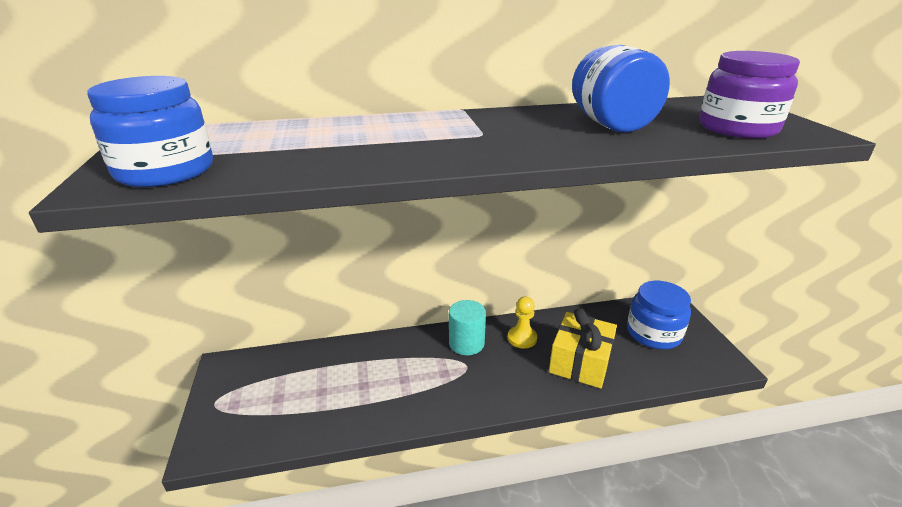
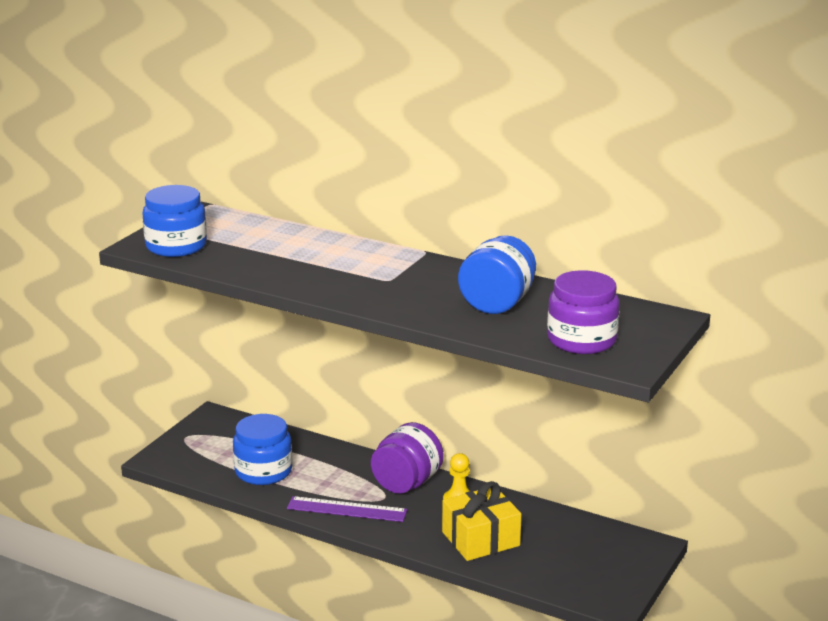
camera: 40 degrees right, 5 degrees down
(453, 396) = (347, 509): none -> purple ruler
(466, 343) = (406, 483): turquoise cylinder -> purple jar
(653, 333) = (587, 554): blue jar -> blue jar (263, 471)

